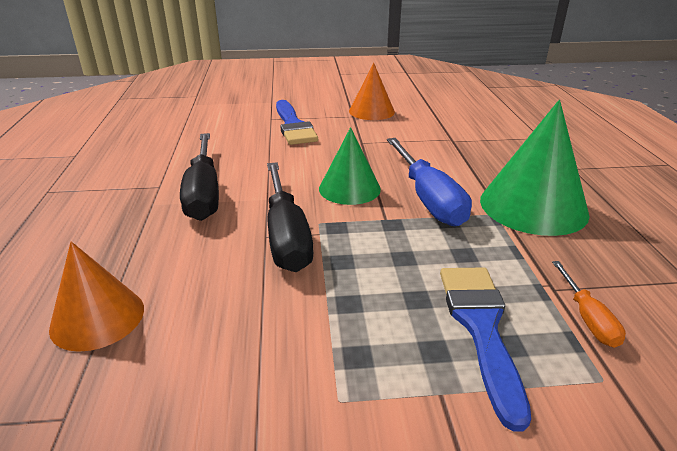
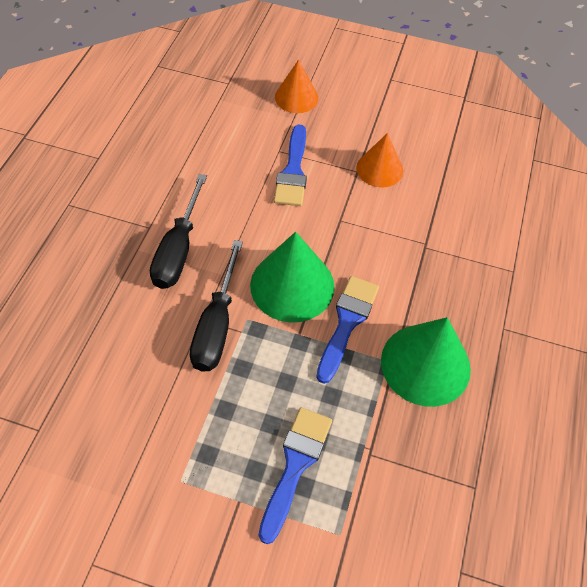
camera: 20 degrees right, 25 degrees up
(97, 318) = (71, 359): orange cone -> orange cone (296, 97)
(349, 188) = (292, 285): green cone -> green cone, size x1.59
(428, 199) = (347, 322): blue screwdriver -> blue brush
(587, 318) = (370, 487): orange screwdriver -> none

